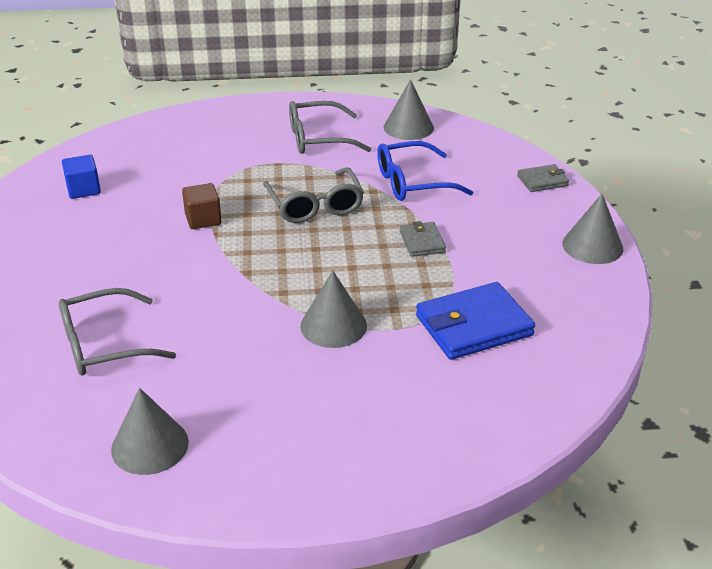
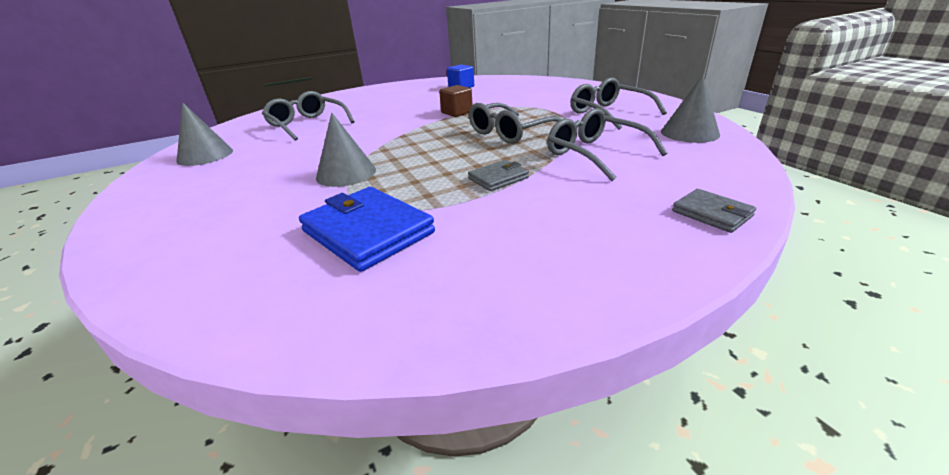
camera: 70 degrees right, 5 degrees down
(412, 183) = (595, 154): blue glasses -> grey glasses
(592, 246) = (603, 282): grey cone -> none

